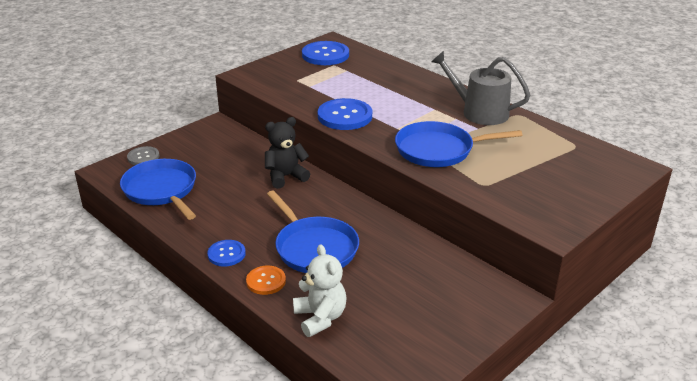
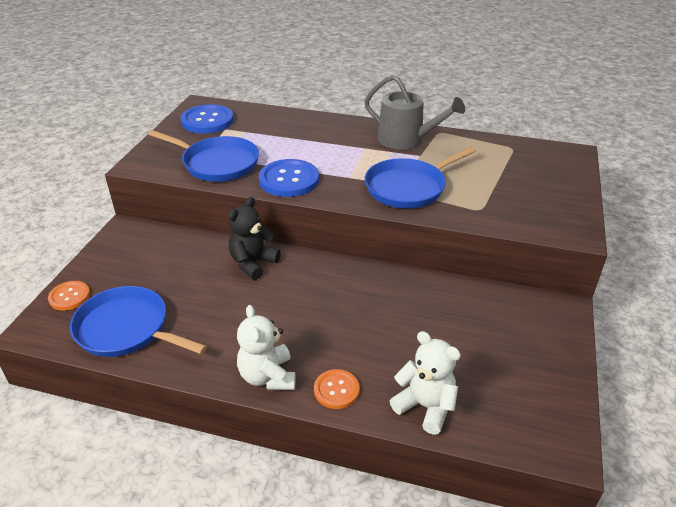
camera: 30 degrees left, 5 degrees up
(143, 157) = (69, 296): grey button -> orange button
(226, 254) = (268, 376): blue button -> white teddy bear
(314, 248) = (351, 331): blue pan -> blue pan (217, 163)
(479, 112) = (406, 139): grey watering can -> grey watering can turned 150 degrees counterclockwise

